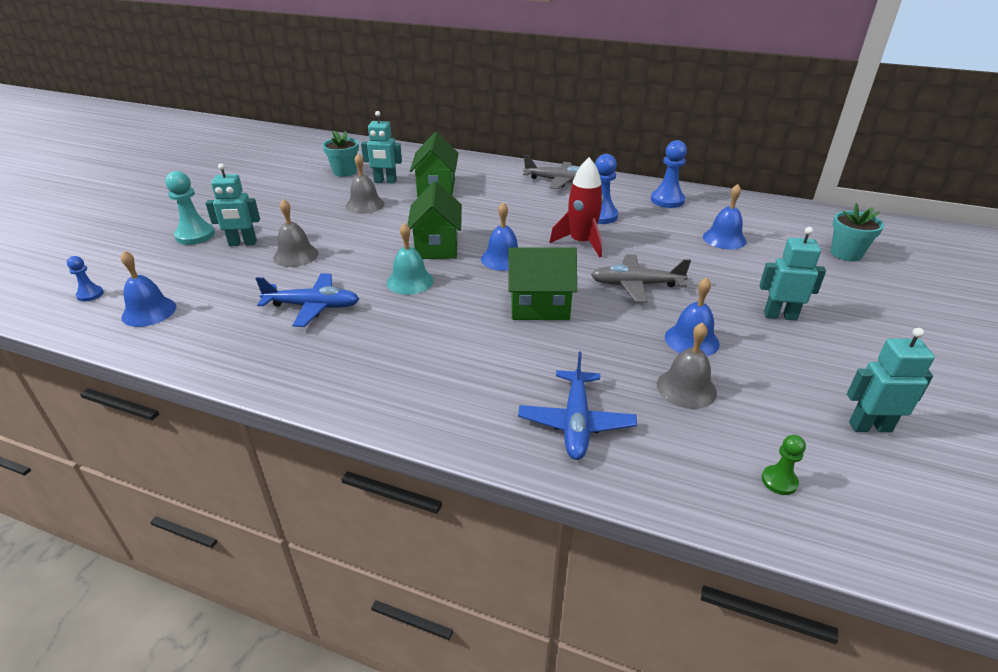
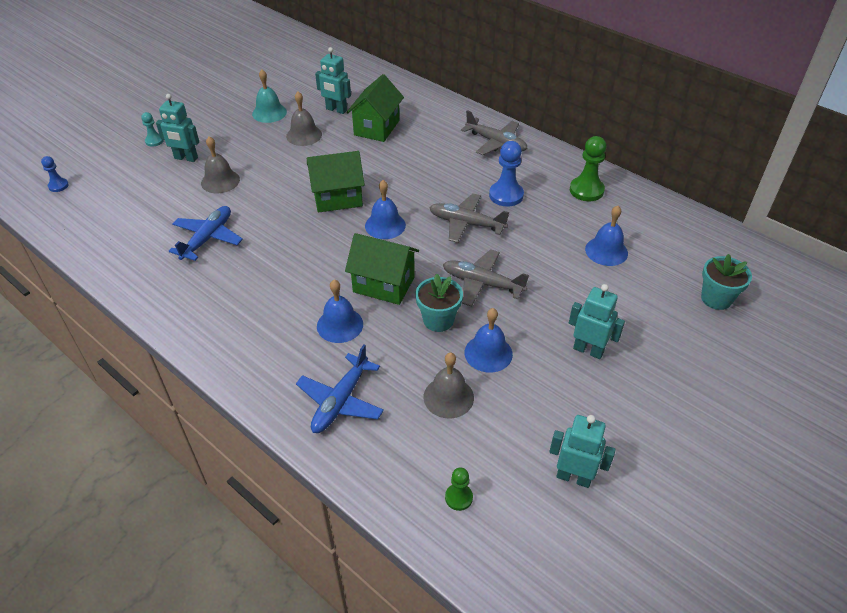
camera: 20 degrees right, 10 degrees up
(149, 312) = (91, 213): blue bell -> blue bell (340, 325)
(195, 235) = (154, 141): turquoise pawn -> turquoise pawn, size x0.56
(313, 306) = (208, 238): blue plane -> blue plane turned 90 degrees counterclockwise
(344, 172) = (307, 90): turquoise flower pot -> turquoise flower pot (438, 320)
(410, 281) = (295, 231): turquoise bell -> turquoise bell (269, 113)
(437, 246) = (337, 198): green house -> green house turned 60 degrees clockwise
(581, 243) = (466, 223): red rocket -> grey plane
(667, 200) = (586, 190): blue pawn -> green pawn

